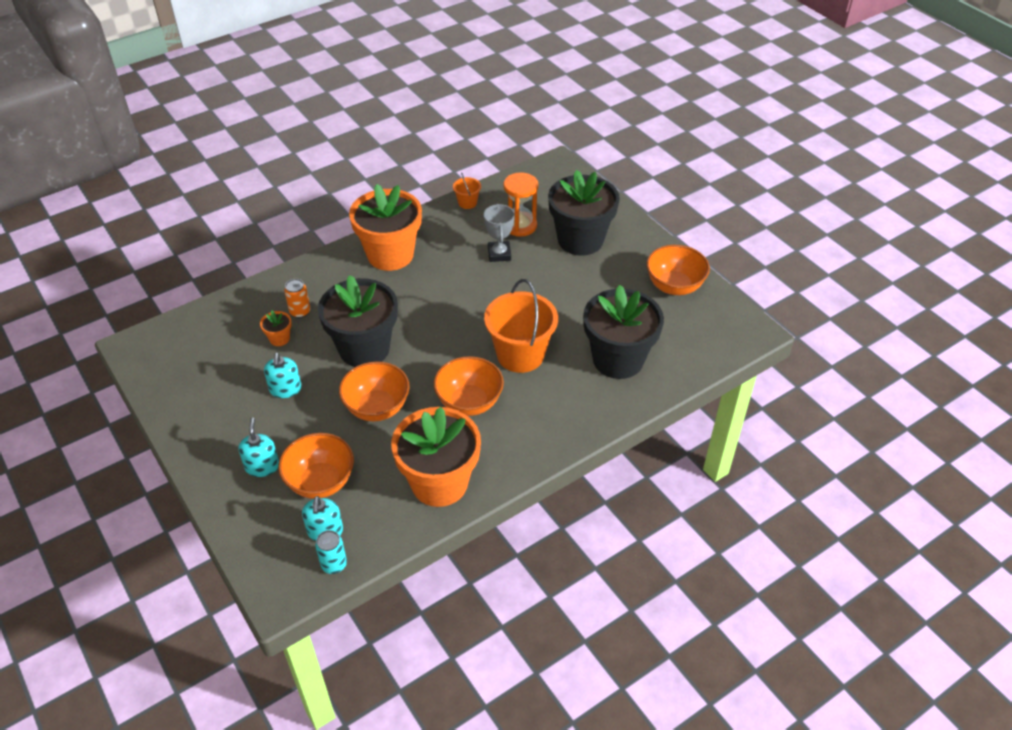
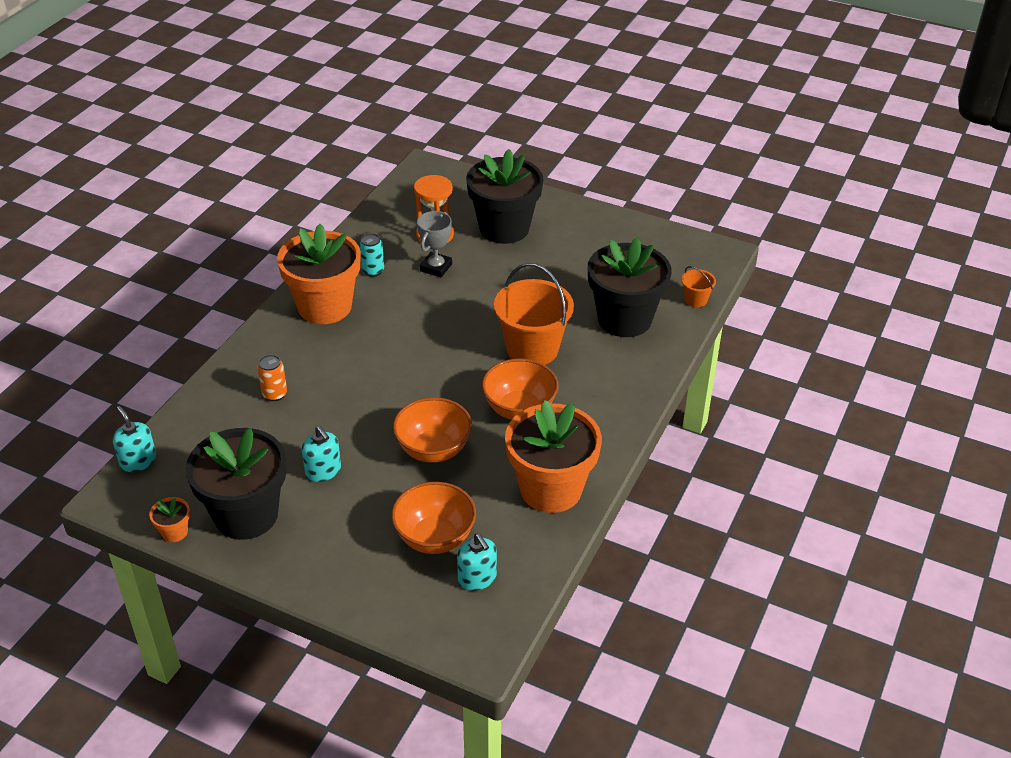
camera: 30 degrees left, 5 degrees down
(262, 466) = (362, 550): turquoise soap dispenser -> turquoise soap dispenser (138, 461)
(279, 338) = (274, 427): orange flower pot -> orange flower pot (174, 532)
(334, 564) = (511, 602): turquoise can -> turquoise can (373, 271)
(364, 349) = (373, 402): black flower pot -> black flower pot (246, 515)
(467, 203) = (363, 231): orange bucket -> orange bucket (696, 300)
(499, 254) = (436, 267): grey trophy -> grey trophy turned 60 degrees clockwise
(674, 286) = (623, 239): orange bowl -> none

